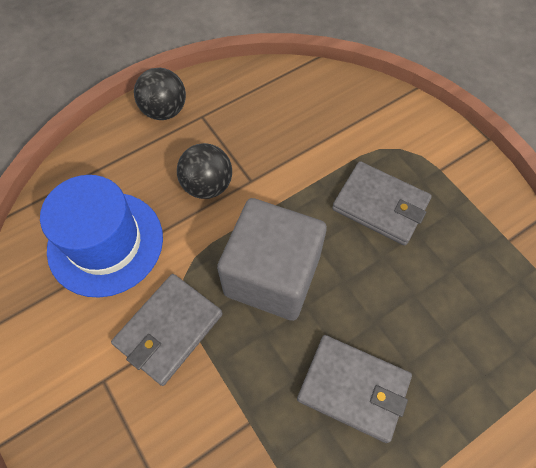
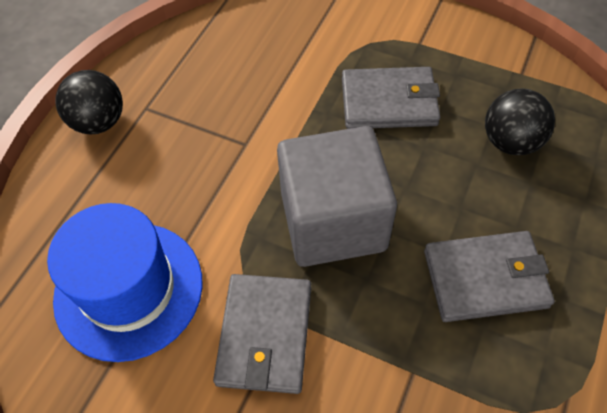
camera: 30 degrees left, 5 degrees down
(207, 185) = (202, 172): black ball -> black ball (510, 142)

